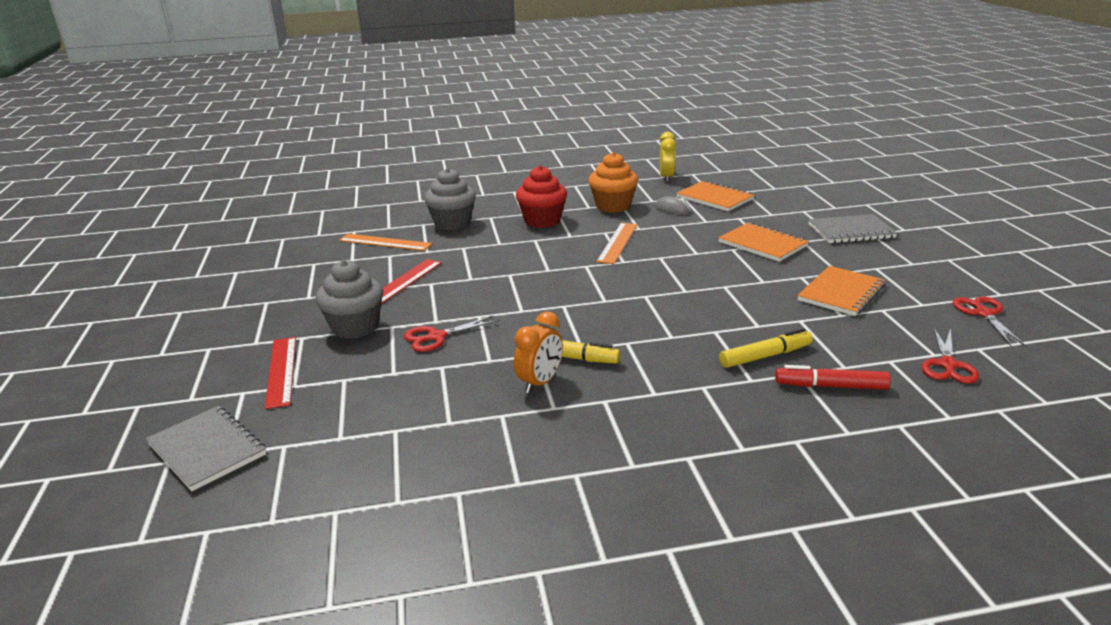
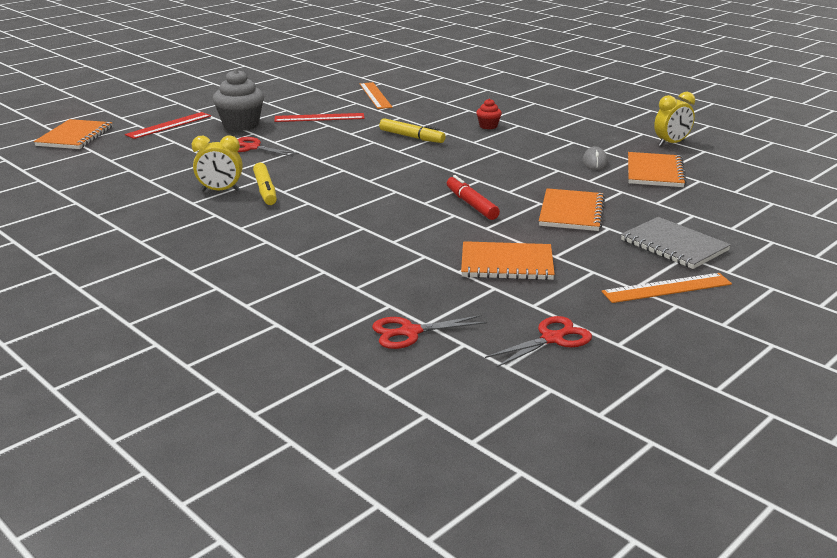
camera: 55 degrees right, 0 degrees up
(207, 449) = (75, 136): grey notebook -> orange notebook
(452, 223) = (438, 103): grey cupcake -> none
(540, 383) = (220, 191): orange clock -> yellow clock
(542, 221) = (488, 126): red cupcake -> red cupcake, size x0.50
(613, 206) = (562, 140): orange cupcake -> none
(617, 242) = (485, 159): orange ruler -> orange ruler (667, 288)
(765, 356) = (340, 253): yellow marker -> yellow marker (412, 137)
(831, 386) = (315, 287): red marker -> red marker (471, 204)

